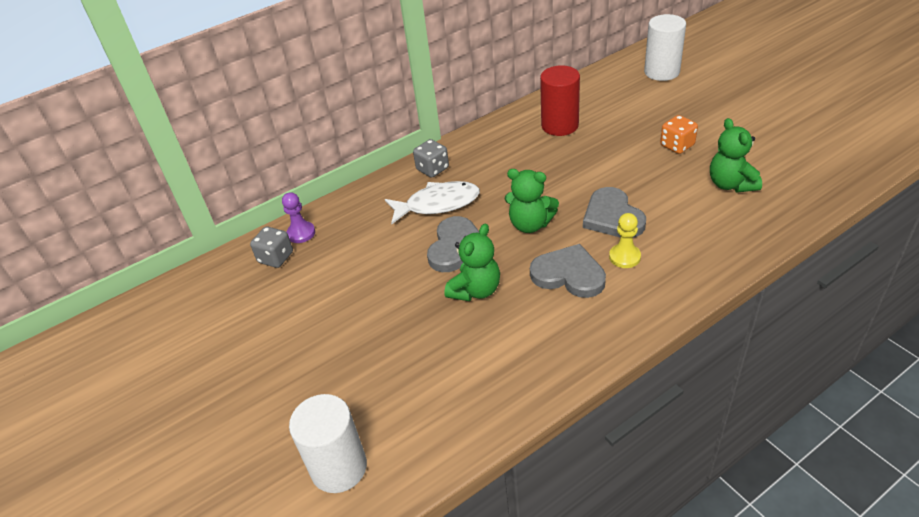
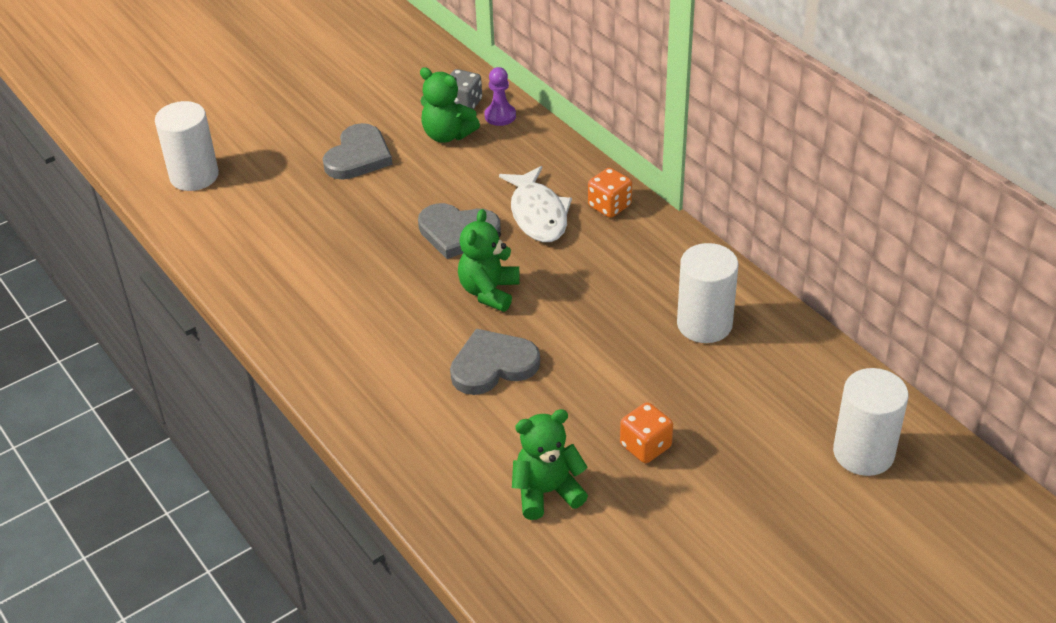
camera: 85 degrees right, 0 degrees up
(432, 169) = (609, 206): grey dice -> orange dice
(475, 290) = (386, 249): green teddy bear -> green teddy bear (447, 135)
(560, 125) = (704, 324): red cylinder -> white cylinder
(569, 274) = (396, 322): grey heart -> grey heart (358, 156)
(624, 257) = (417, 370): yellow pawn -> none

